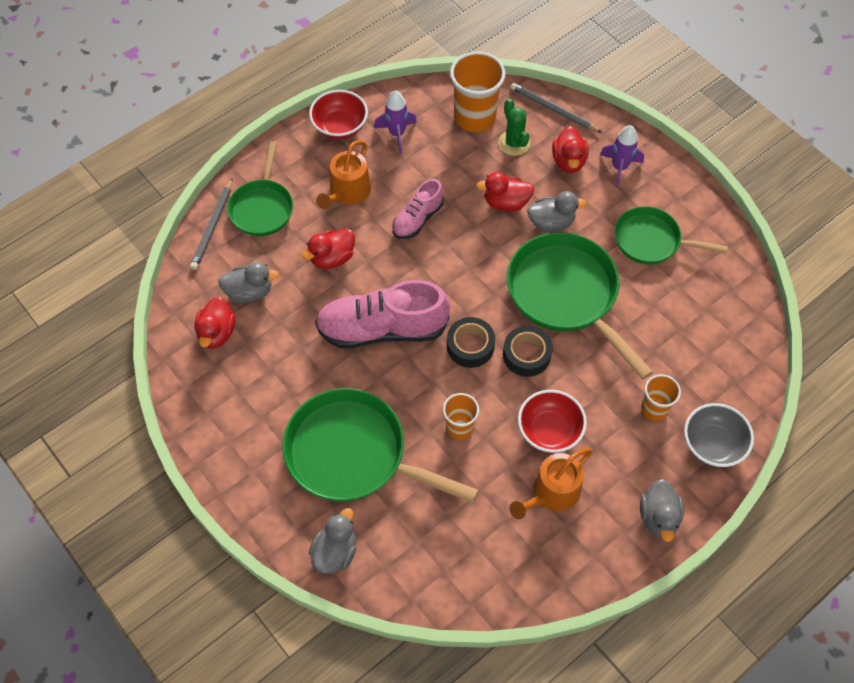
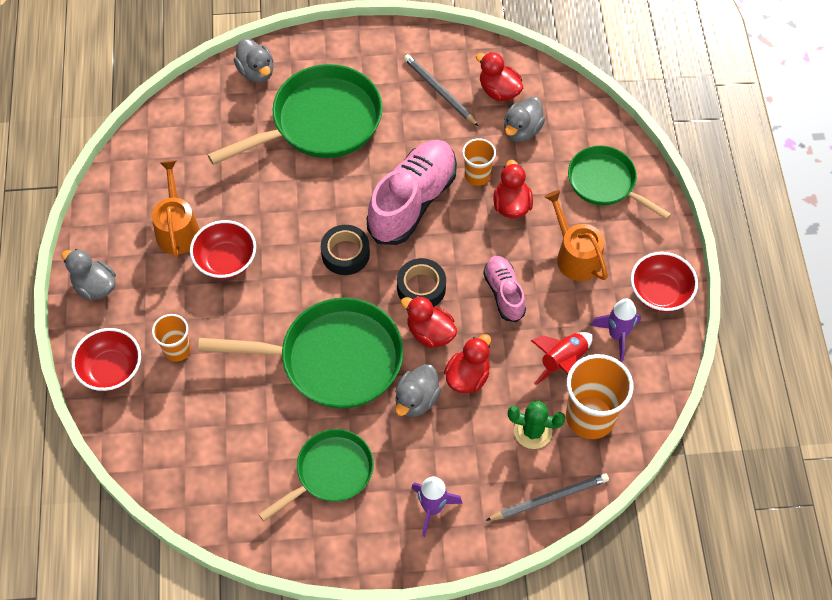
camera: 125 degrees right, 0 degrees up
(213, 226) = (611, 138): grey pencil -> grey pencil (439, 91)
(445, 154) = (562, 361): none -> red rocket
(459, 427) = (282, 202): orange cup -> orange cup (477, 175)
(526, 355) = (303, 289): black tape -> black tape (421, 288)
(568, 161) = (474, 466): red duck -> red duck (430, 333)
(713, 444) = (111, 370): grey bowl -> red bowl

